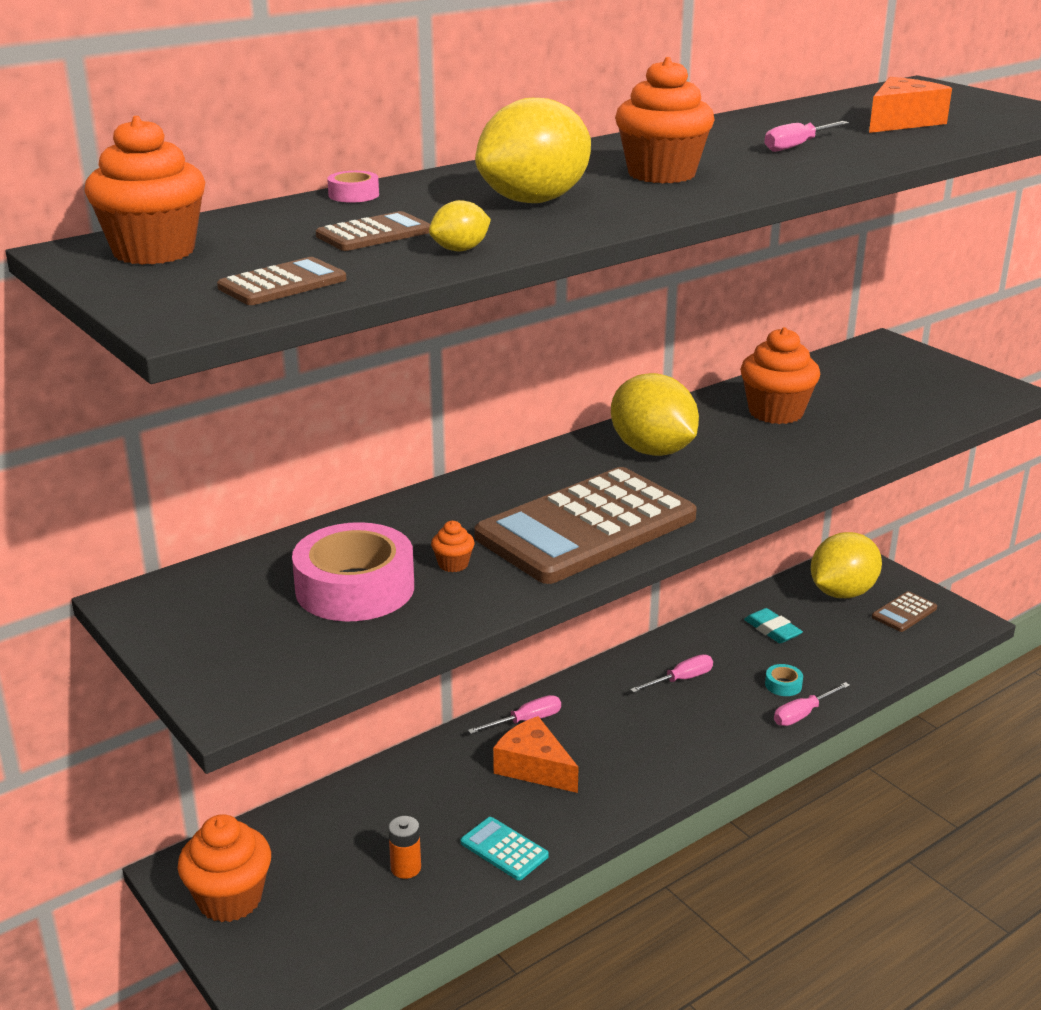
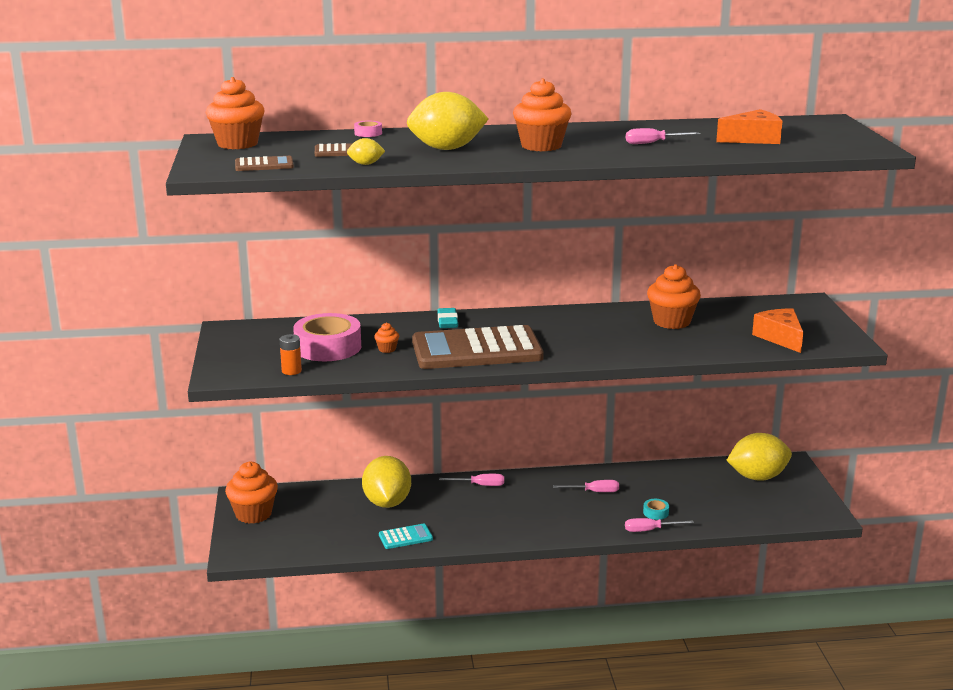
camera: 30 degrees right, 5 degrees down
(406, 868) = (348, 529): orange battery -> orange battery (291, 371)
(504, 849) = (405, 537): turquoise calculator -> turquoise calculator turned 90 degrees clockwise
(534, 767) = (461, 507): orange cheese -> orange cheese (780, 338)
(652, 451) = (566, 324): yellow lemon -> yellow lemon (387, 503)
(772, 630) = (684, 484): turquoise eraser -> turquoise eraser (447, 322)
(904, 612) = (787, 499): brown calculator -> none

